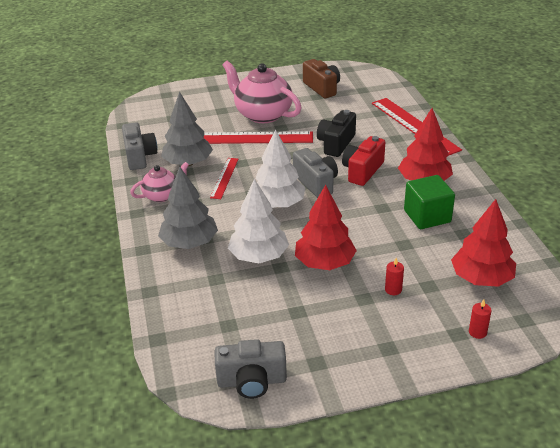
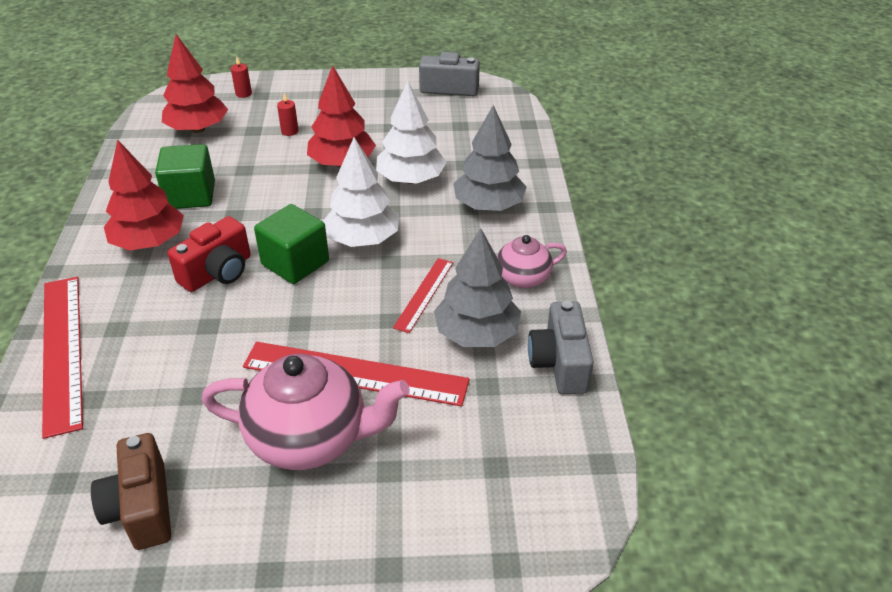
camera: 170 degrees left, 5 degrees up
(262, 114) = (310, 438): pink teapot -> pink teapot turned 45 degrees counterclockwise
(316, 183) = (295, 263): grey camera -> green cube
(336, 144) = (220, 333): black camera -> none

